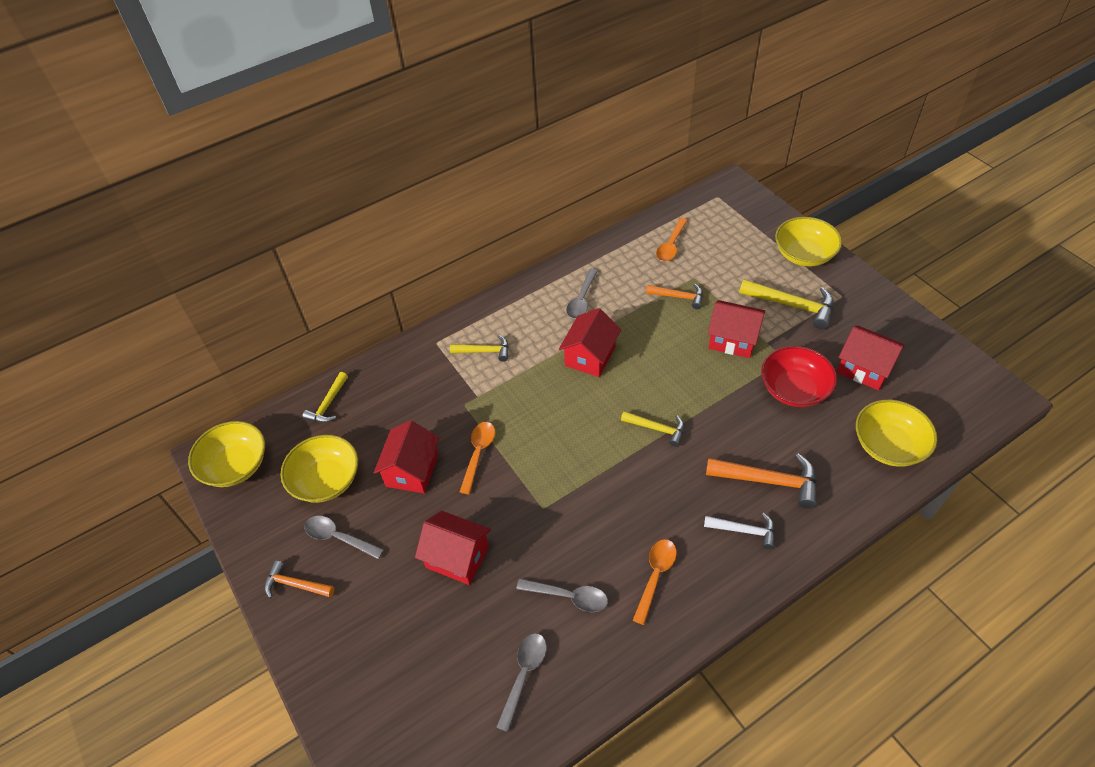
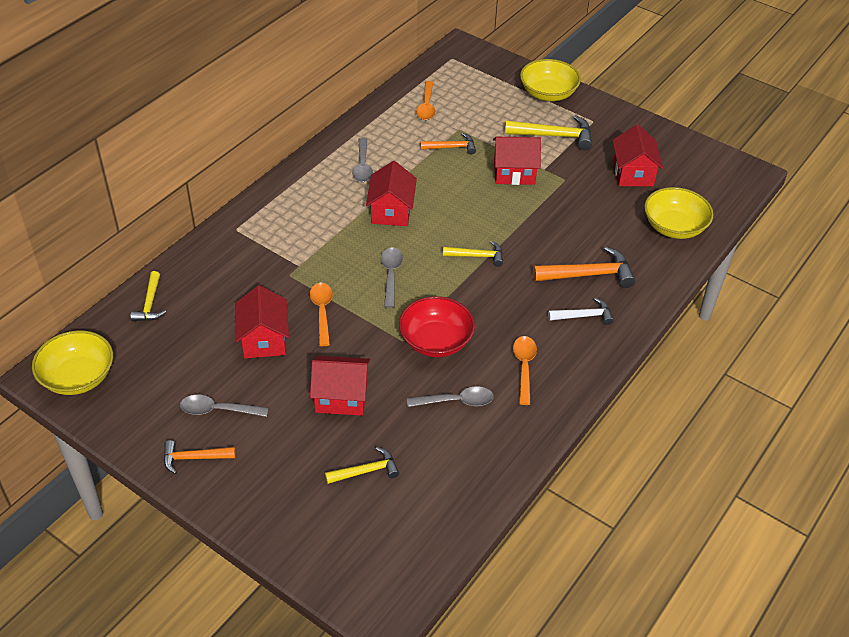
camera: 25 degrees left, 5 degrees down
(326, 480) = (181, 367): yellow bowl -> none
(484, 351) = (288, 227): yellow hammer -> yellow hammer (366, 471)
(524, 675) = (443, 469): grey spoon -> grey spoon (390, 275)
(794, 389) = (582, 201): red bowl -> red bowl (436, 341)
(864, 368) = (633, 173): red house -> red house turned 75 degrees clockwise

